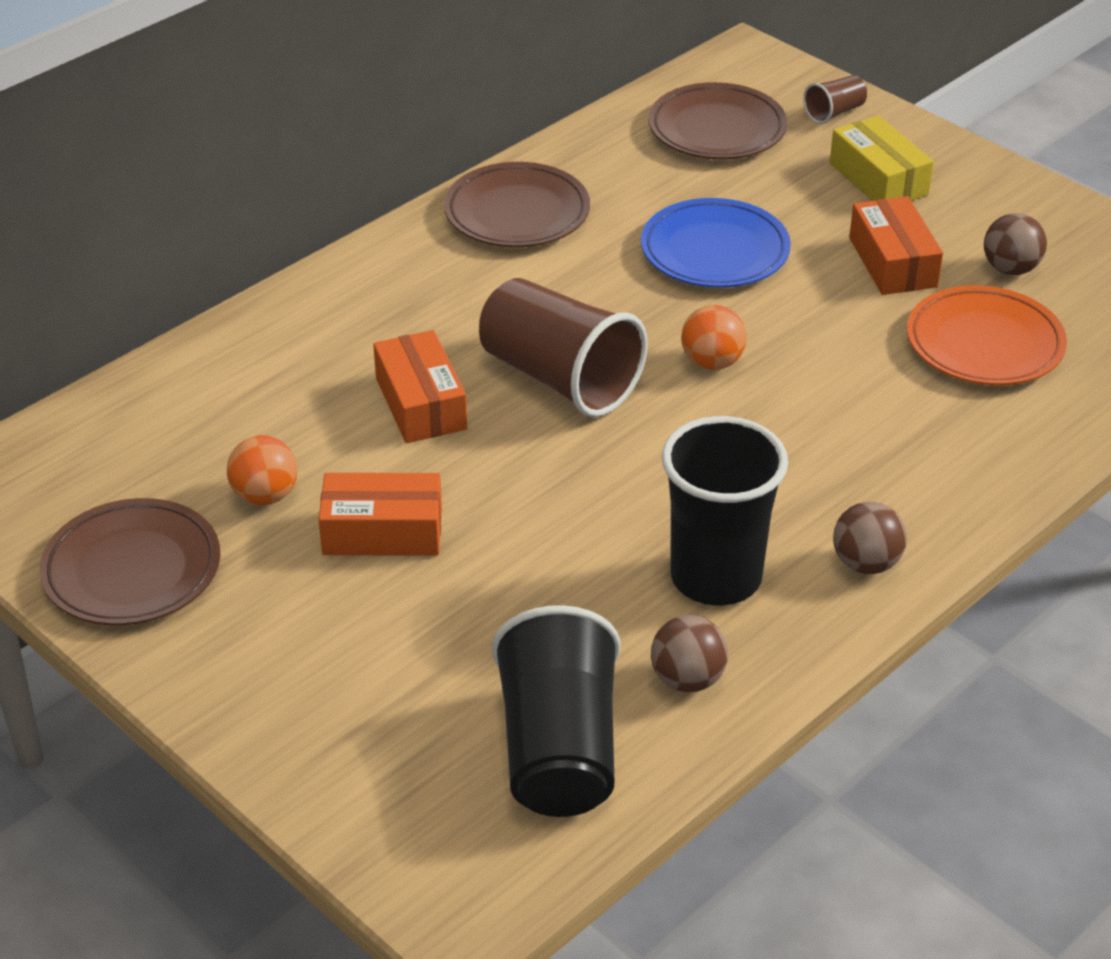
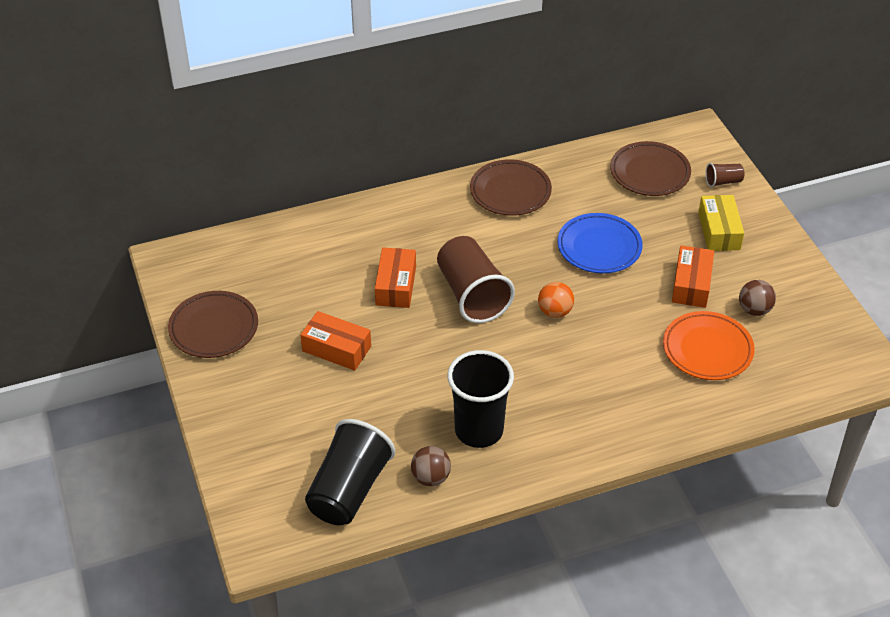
camera: 25 degrees right, 5 degrees up
(265, 496) = (294, 310): orange ball -> none
(866, 563) = (558, 450): brown ball -> none

